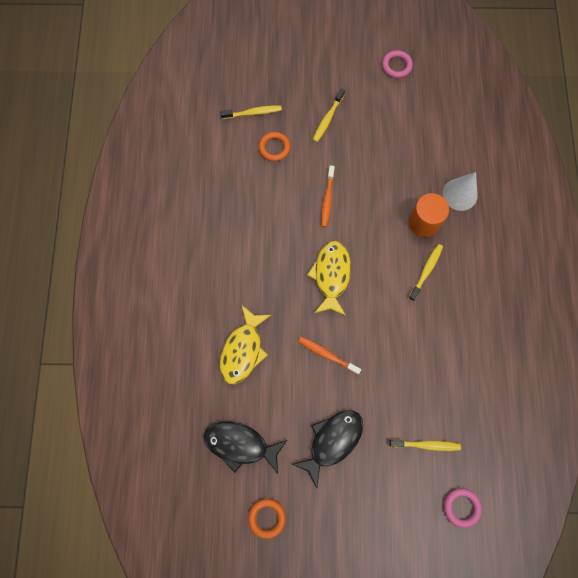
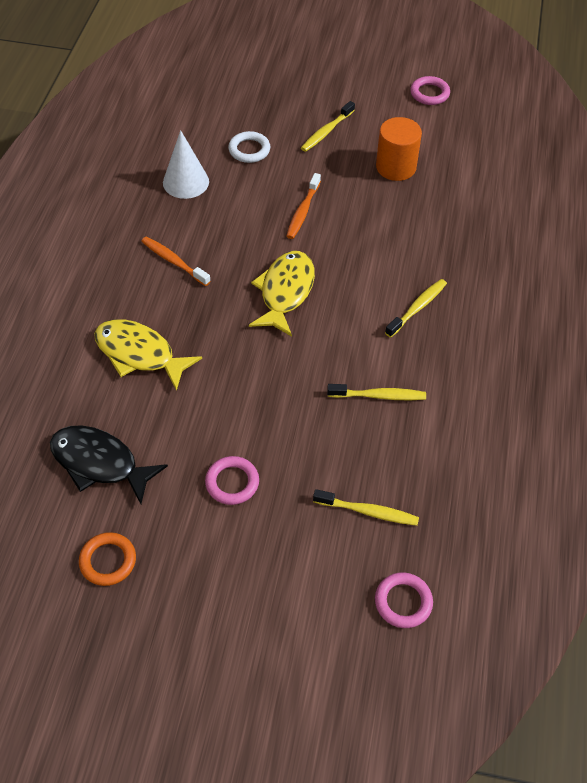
camera: 10 degrees right, 20 degrees down
(243, 350) = (139, 354): yellow fish -> yellow fish turned 90 degrees clockwise
(253, 113) = (233, 112): yellow toothbrush -> yellow toothbrush (379, 396)
(274, 148) = (249, 150): orange ring -> white ring
(327, 354) = (254, 379): orange toothbrush -> orange toothbrush (173, 261)
(332, 441) = (232, 482): black fish -> pink ring
(423, 222) = (427, 254): orange cylinder -> orange cylinder (396, 167)
(460, 194) = (483, 233): white cone -> white cone (186, 182)

